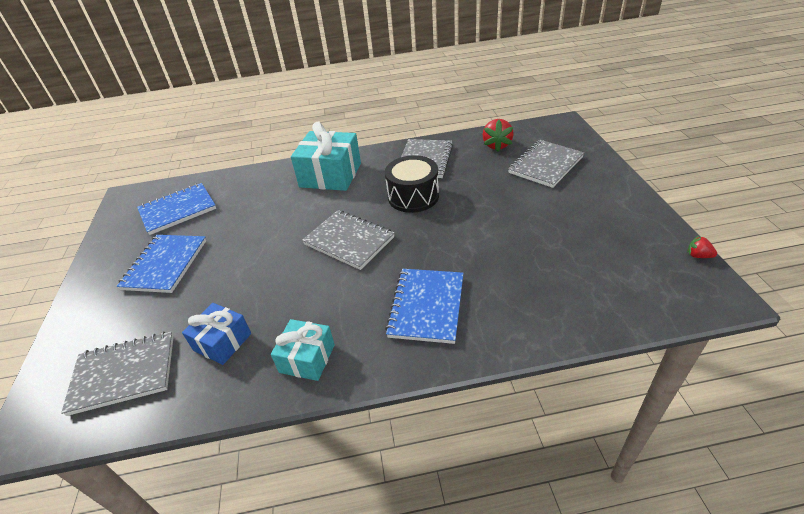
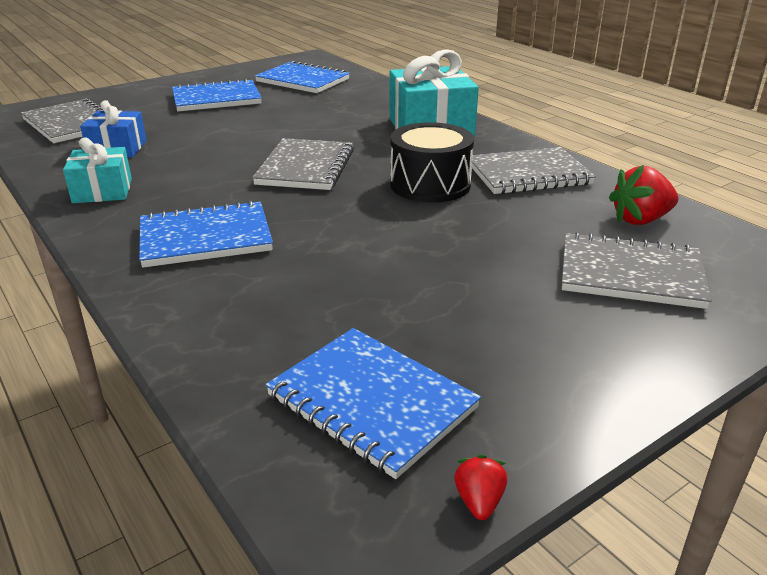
camera: 60 degrees right, 10 degrees down
(627, 270) = (371, 402): none -> blue notebook

